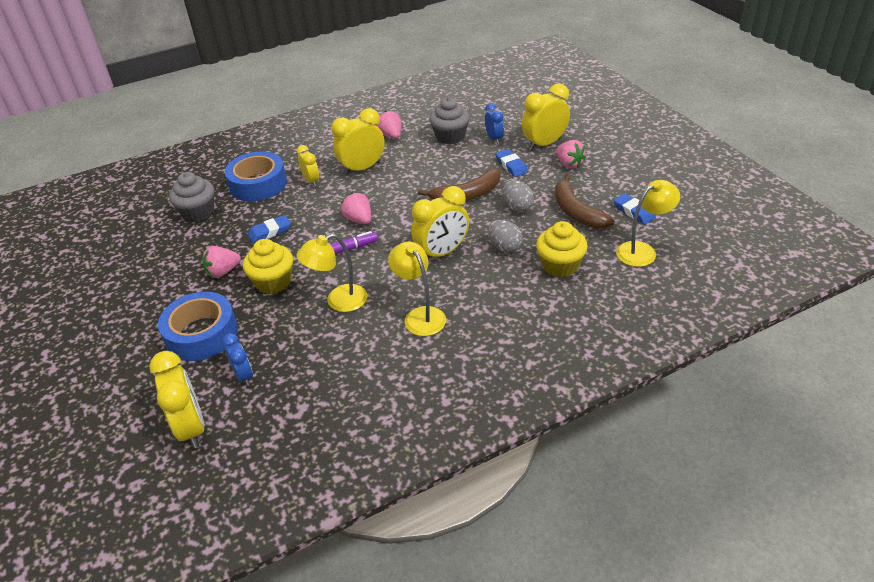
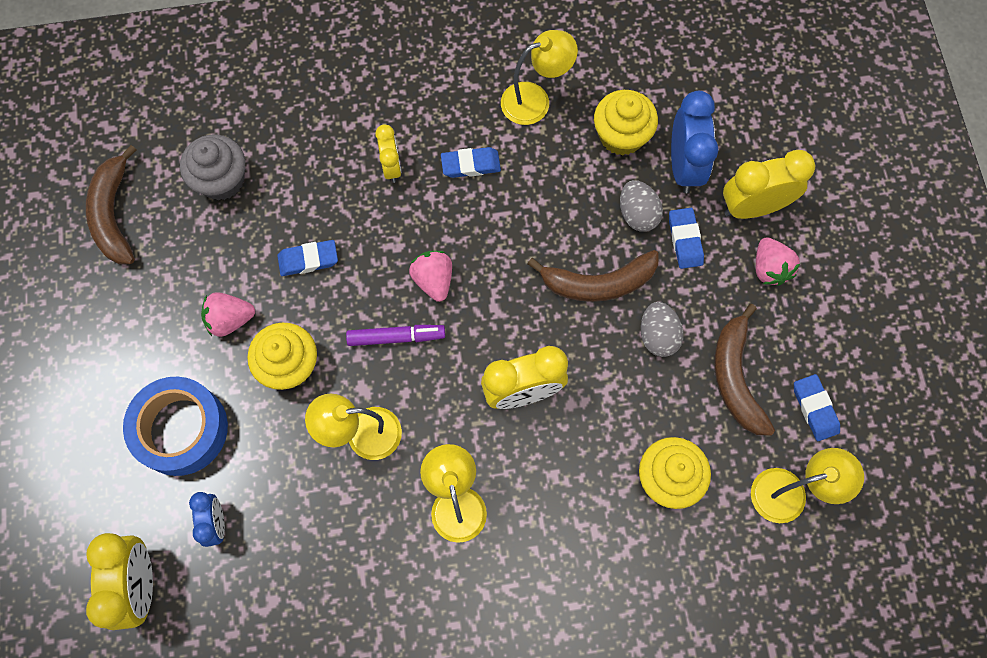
camera: 15 degrees right, 30 degrees up
(125, 245) = (114, 214): none -> brown banana
(258, 184) = (316, 146): blue tape -> none
(362, 168) = (470, 165): yellow clock -> blue eraser
(391, 136) = (535, 100): pink strawberry -> yellow lamp
(450, 136) = (621, 135): grey cupcake -> yellow cupcake
(494, 139) = (684, 166): blue clock -> blue clock, size x1.70
(504, 247) = (609, 413): grey egg -> grey egg (637, 214)

